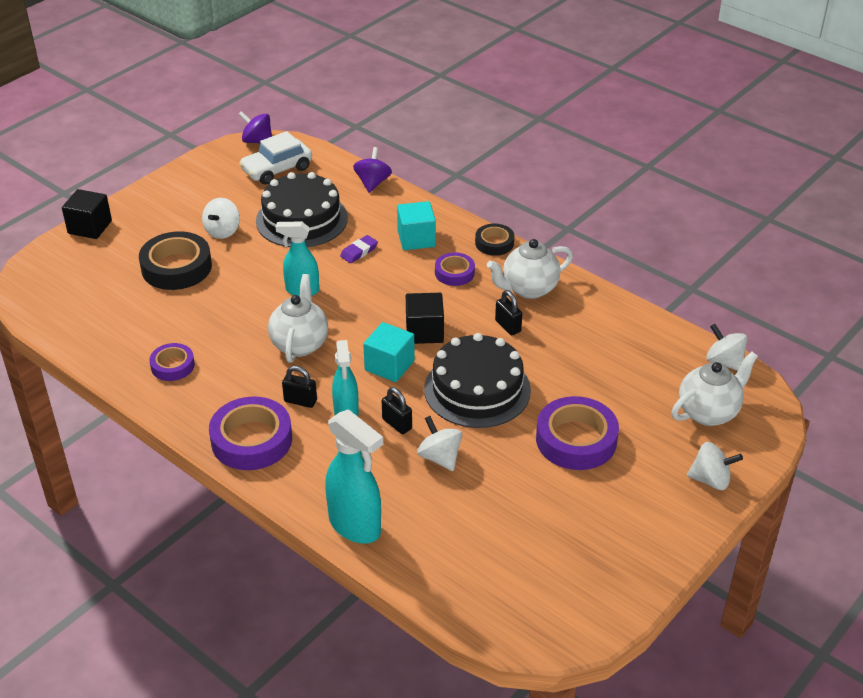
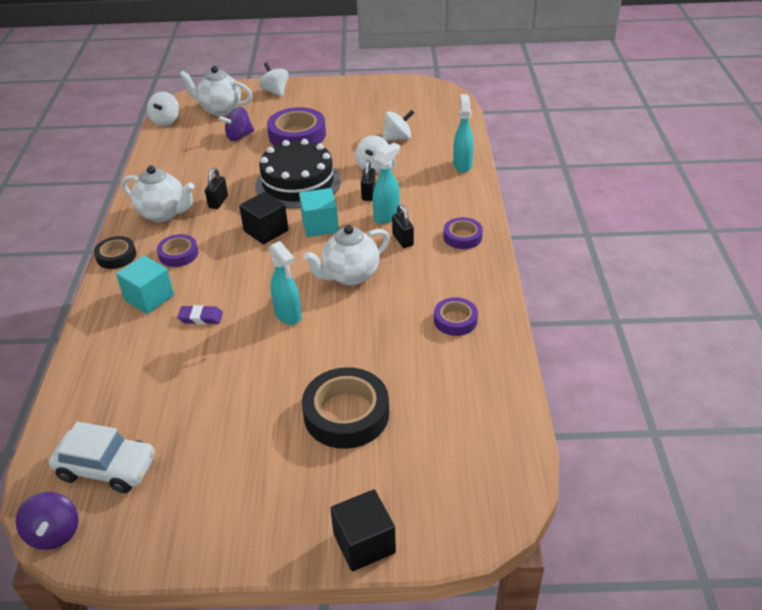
camera: 130 degrees left, 0 degrees up
(222, 231) = (259, 425): white spinning top -> white spinning top (397, 138)
(251, 440) = (462, 237): purple tape -> purple tape, size x0.57
(302, 219) = (185, 384): black cake -> none
(355, 526) = (462, 165): turquoise spray bottle -> turquoise spray bottle, size x0.66
(372, 183) = (76, 377): purple spinning top -> purple spinning top (239, 136)

